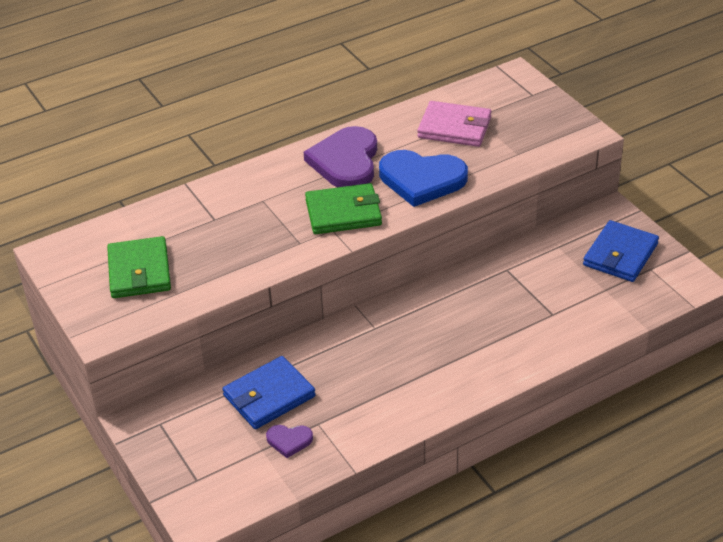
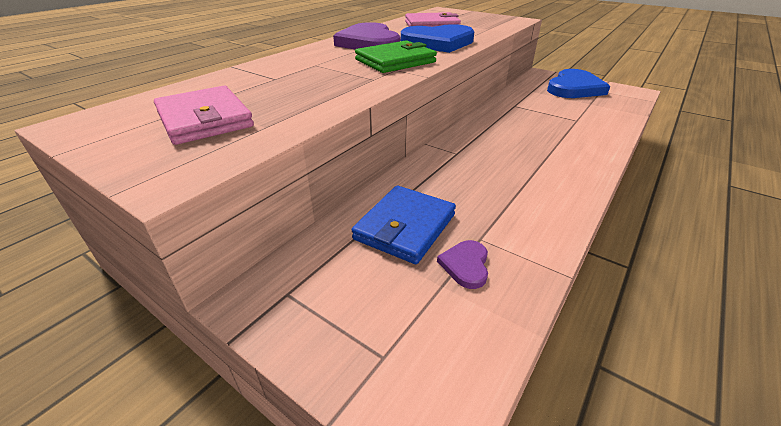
camera: 25 degrees left, 5 degrees down
(139, 271) = (204, 119): green wallet -> pink wallet
(289, 440) = (465, 265): purple heart -> purple heart turned 120 degrees clockwise
(620, 254) = (574, 88): blue wallet -> blue heart

